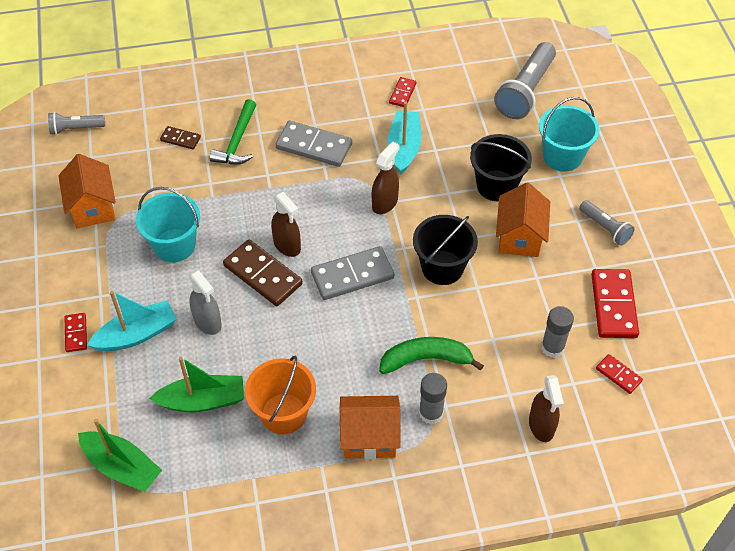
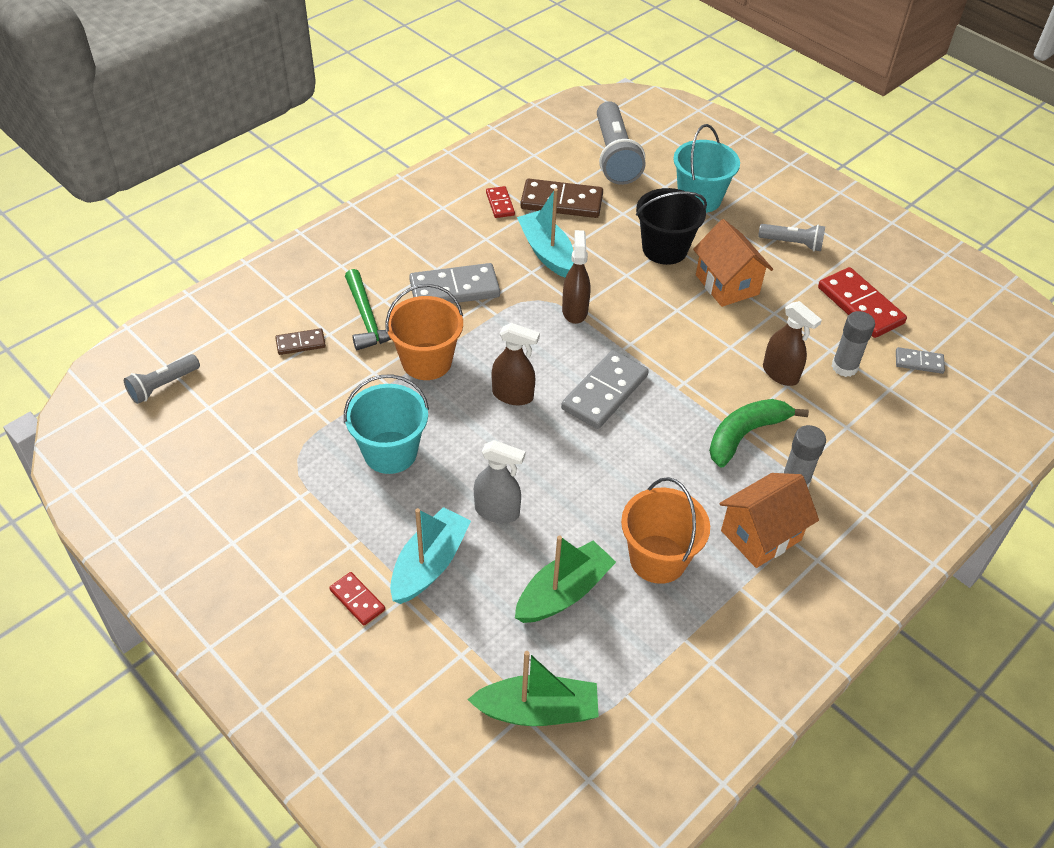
camera: 35 degrees left, 5 degrees down
(93, 207) = (258, 458): orange house -> none
(250, 192) = (427, 361): none -> orange bucket
(263, 275) = (513, 435): brown domino -> brown domino (561, 202)
(442, 267) = (683, 344): black bucket -> none
(541, 426) = (899, 440): brown spray bottle -> brown spray bottle (780, 374)
(618, 375) = (919, 362): red domino -> grey domino

